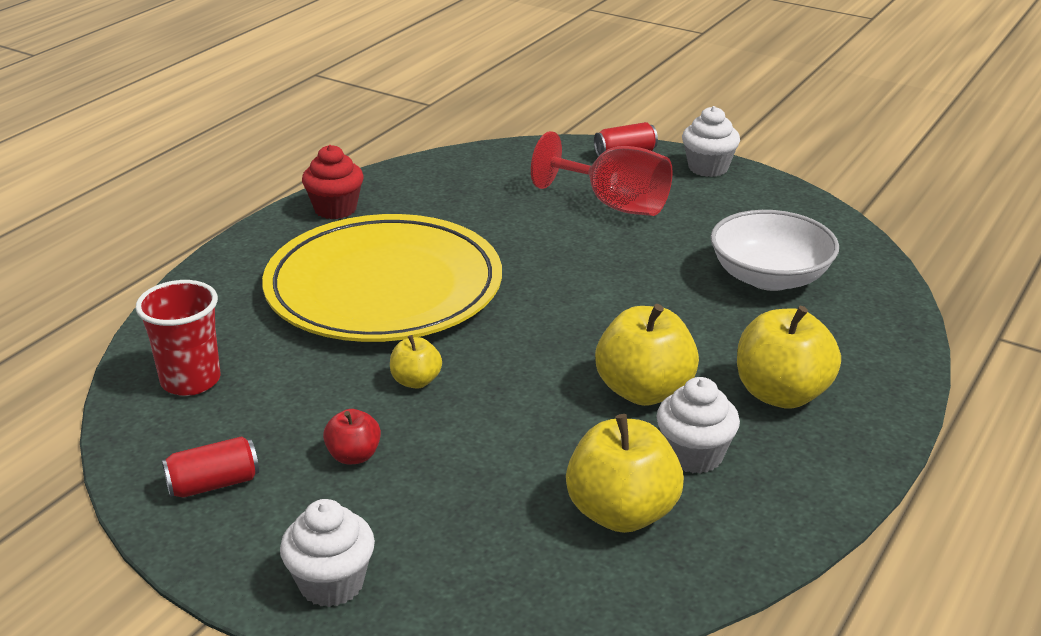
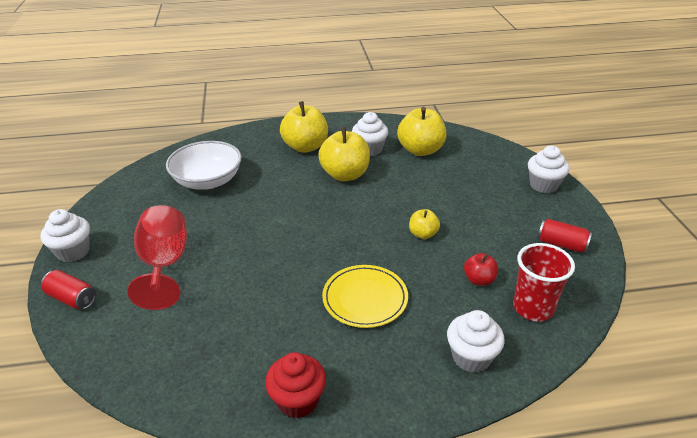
camera: 130 degrees left, 5 degrees up
(219, 305) = (471, 357): none -> white cupcake
(354, 456) = (489, 220): red apple -> red apple (479, 280)
(384, 287) = (365, 299): yellow plate -> yellow plate, size x0.49

